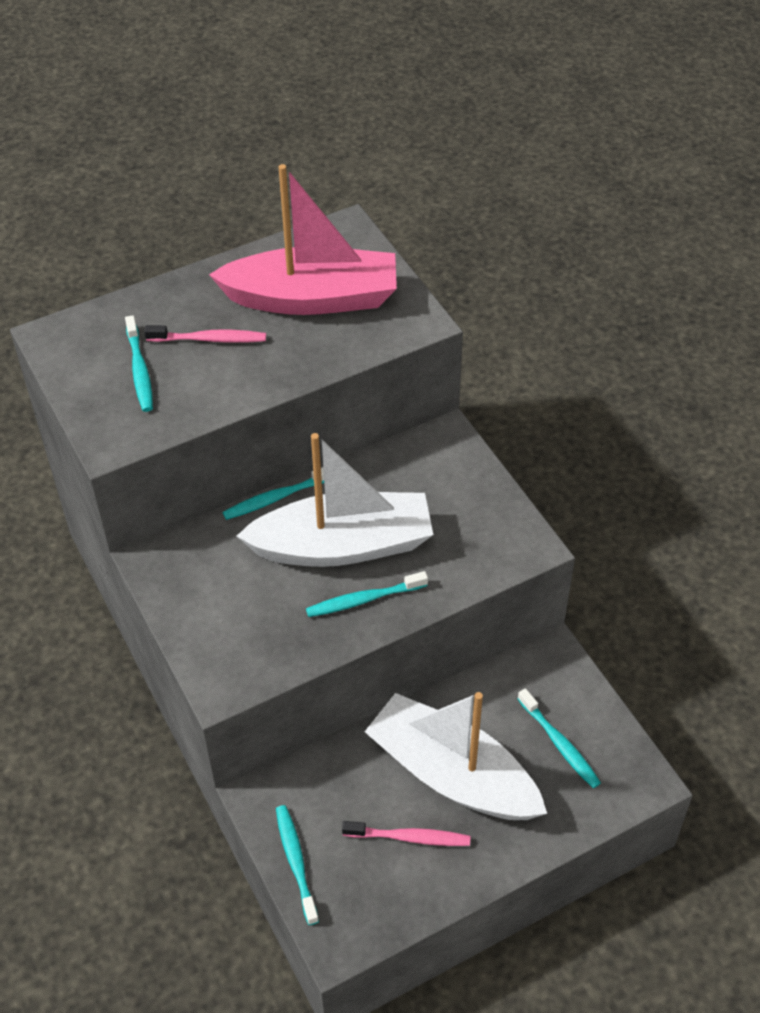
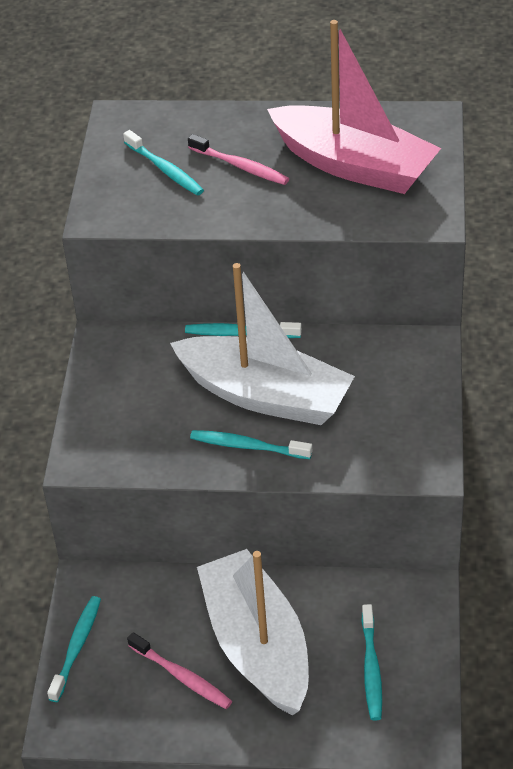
camera: 35 degrees right, 5 degrees down
(140, 370) = (165, 170): turquoise toothbrush -> turquoise toothbrush turned 60 degrees counterclockwise

